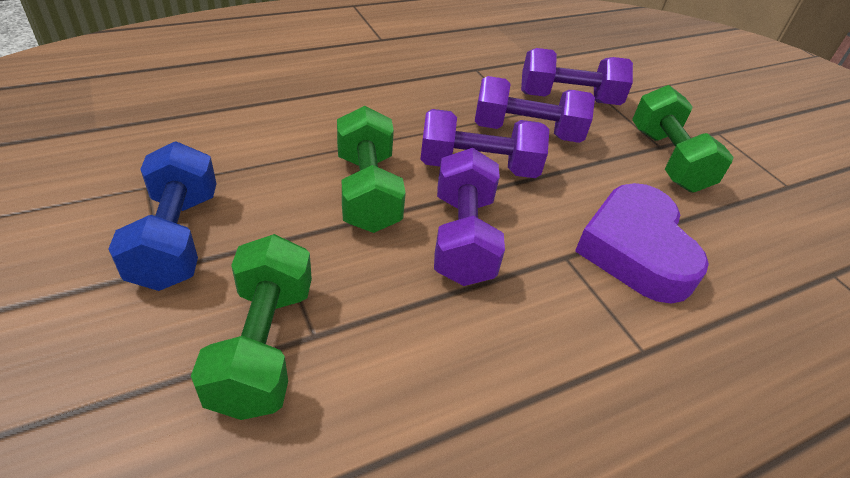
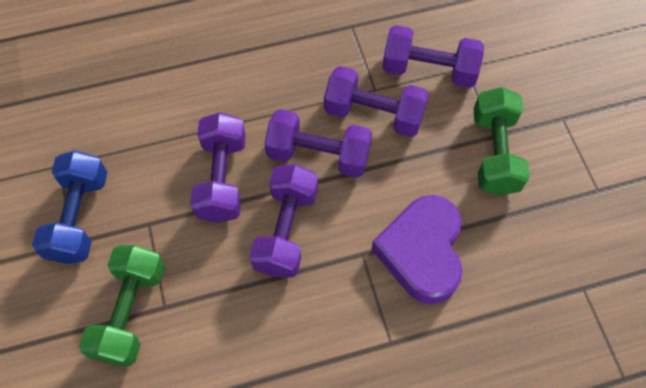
camera: 15 degrees right, 20 degrees up
(368, 191) = (222, 178): green dumbbell -> purple dumbbell

